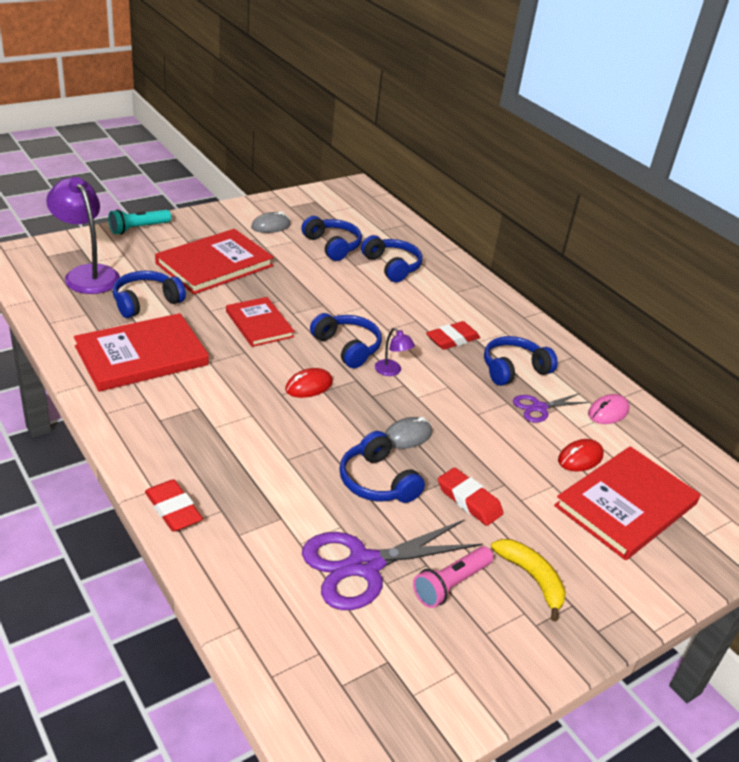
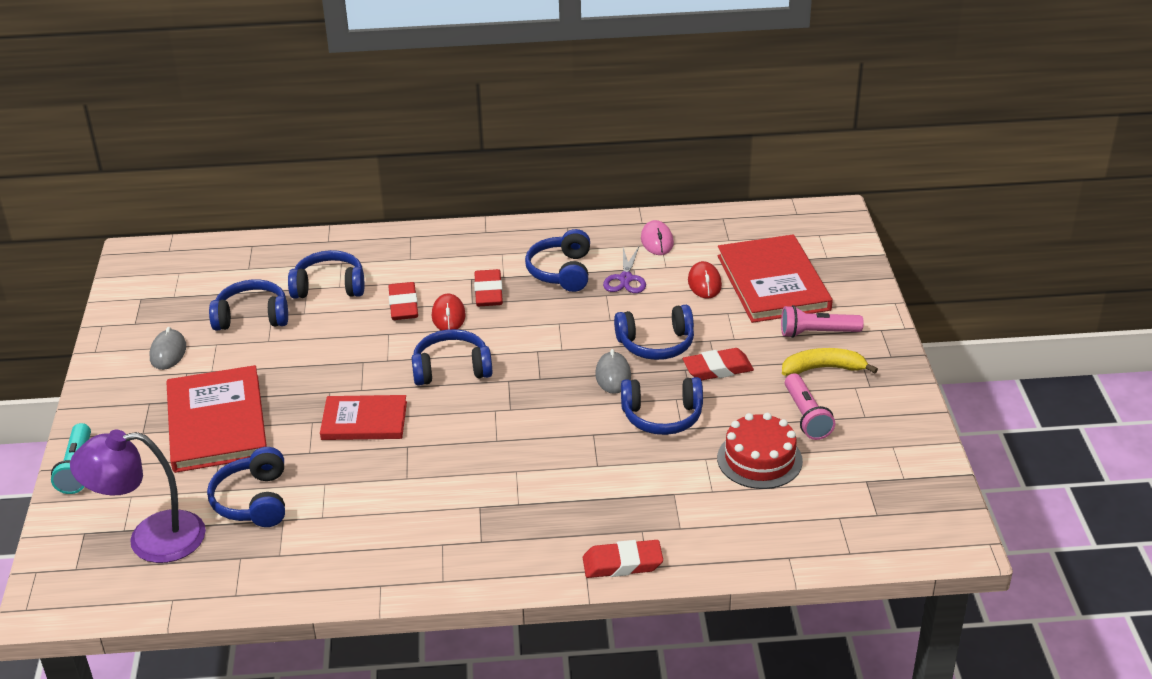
camera: 55 degrees left, 0 degrees up
(142, 356) = (359, 529): red book -> none
(309, 386) = (497, 417): red mouse -> red mouse (448, 316)
(364, 565) = (759, 459): purple scissors -> red cake
(391, 371) = (511, 352): purple lamp -> none
(400, 304) = (403, 305): none -> red eraser
(469, 451) = (656, 344): none -> blue headphones
(581, 559) = (817, 333): none -> pink flashlight

